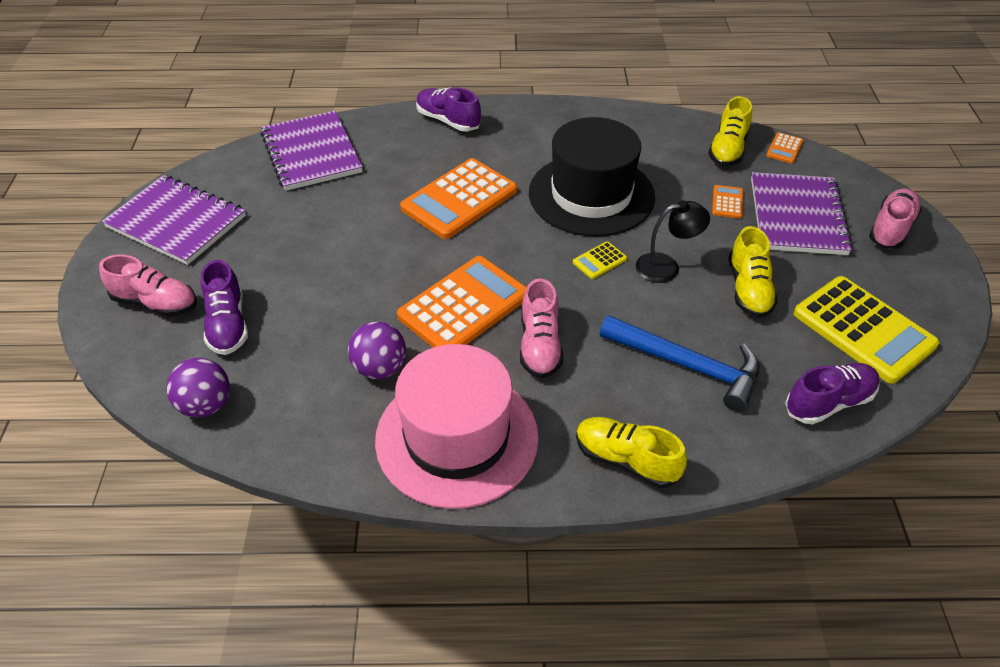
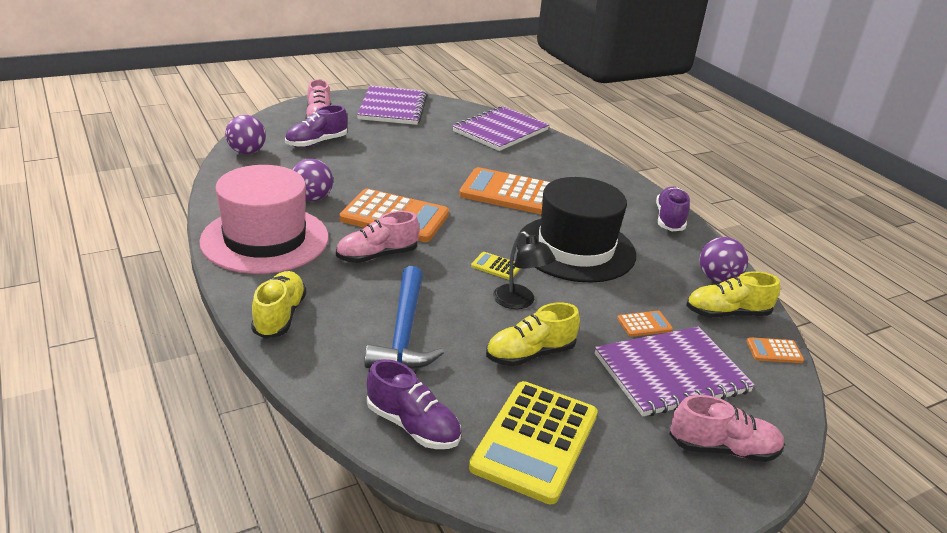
camera: 60 degrees right, 15 degrees down
(448, 121) = (595, 170): purple shoe -> purple shoe (669, 219)
(676, 131) = (717, 279): none -> purple ball

